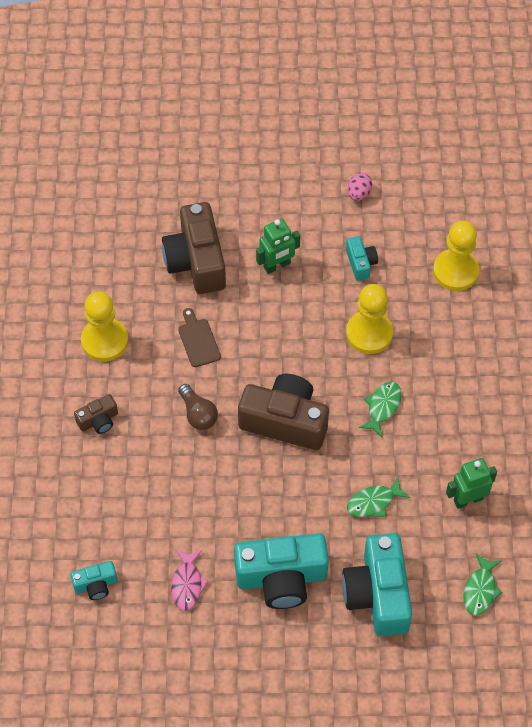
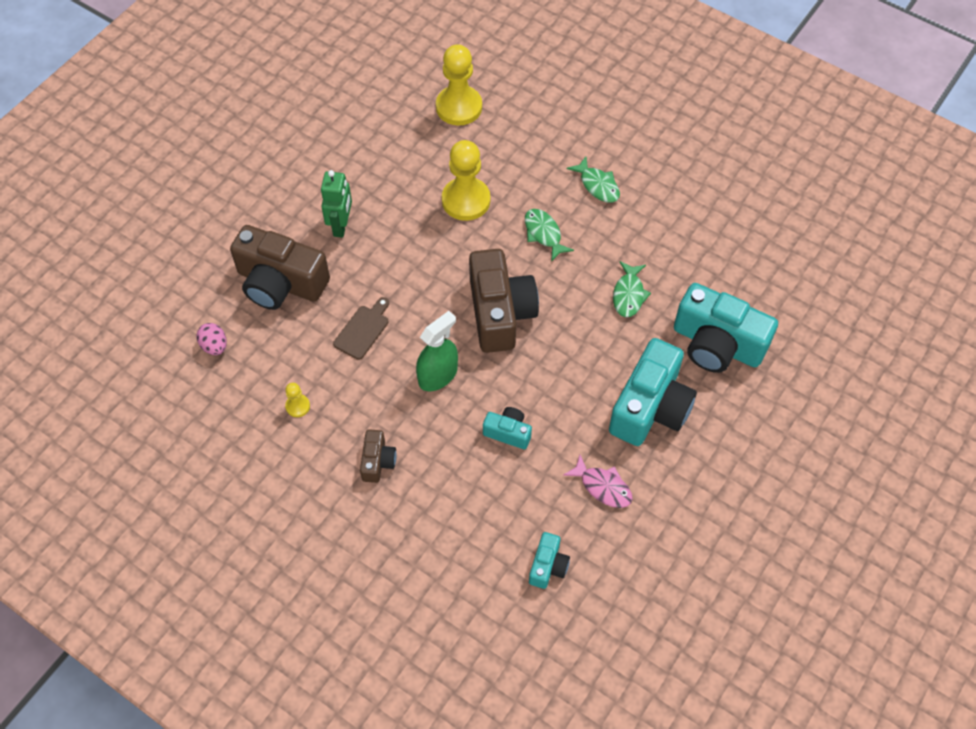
camera: 55 degrees left, 0 degrees up
(104, 341) = (297, 406): yellow pawn -> yellow pawn, size x0.45
(198, 340) = (363, 330): brown cutting board -> brown cutting board turned 105 degrees clockwise
(198, 414) = (438, 375): brown light bulb -> green spray bottle
(285, 421) = (500, 312): brown camera -> brown camera turned 120 degrees clockwise
(359, 194) = (324, 125): pink egg -> pink egg (214, 346)
(360, 263) = (393, 165): turquoise camera -> turquoise camera (508, 432)
(468, 499) = (676, 228): green robot -> none
(480, 590) = (764, 269): green fish -> green fish (597, 185)

